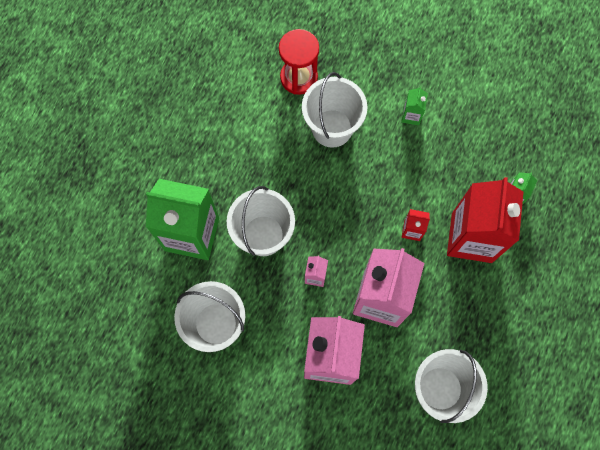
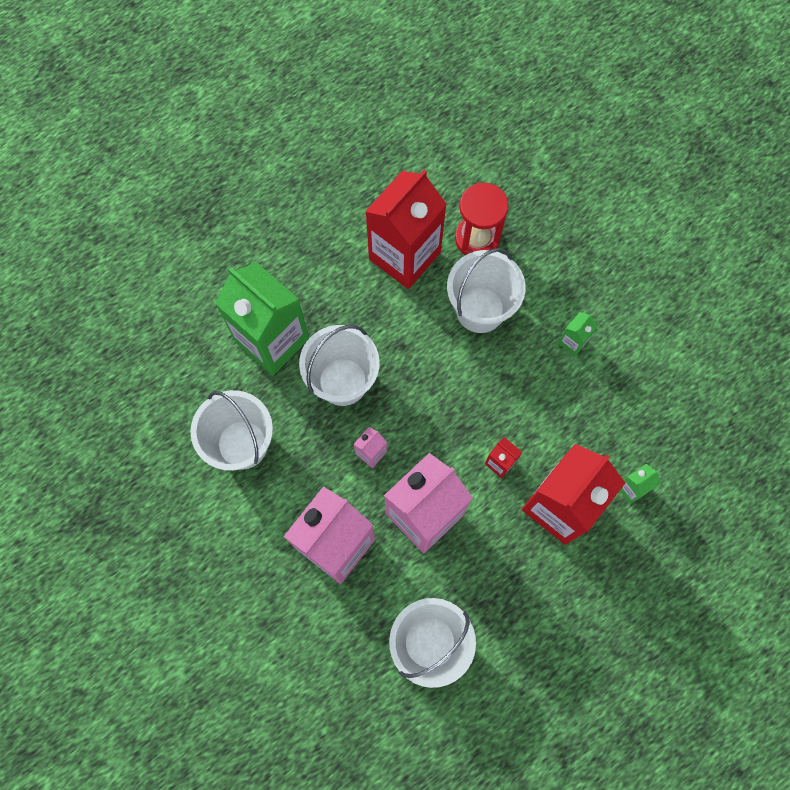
camera: 30 degrees right, 0 degrees up
(253, 118) = (404, 256): none -> red carton

